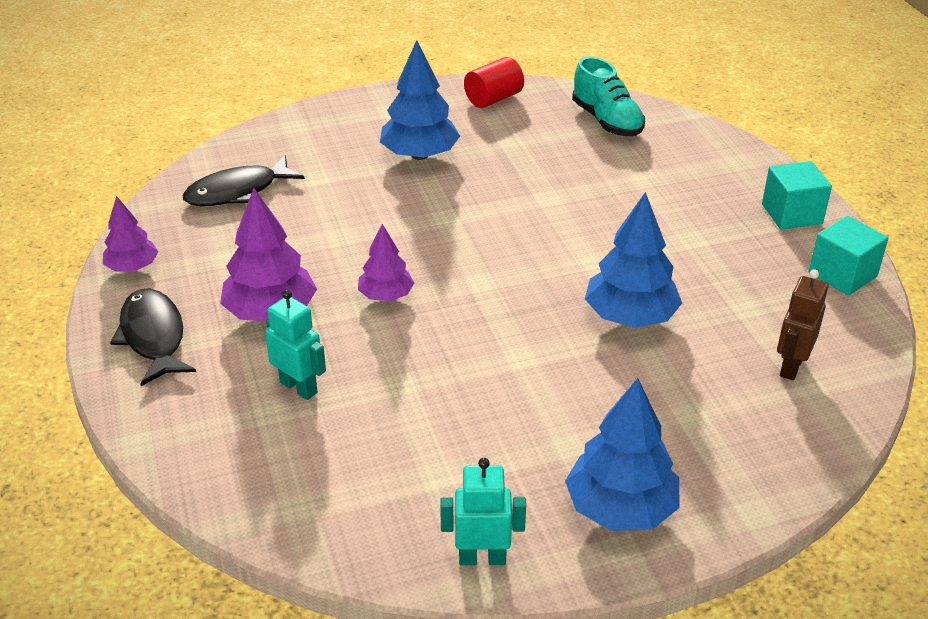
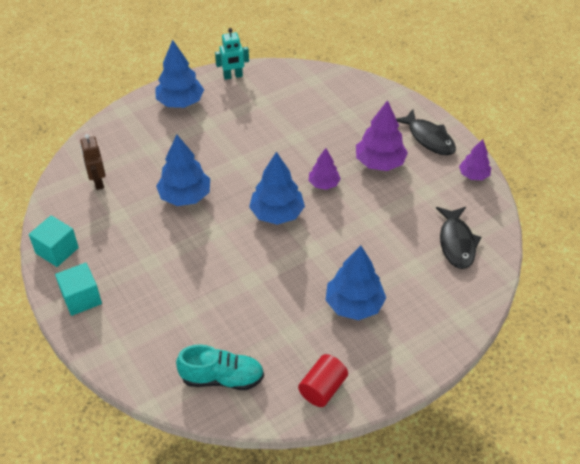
camera: 165 degrees right, 10 degrees up
(237, 192) = (456, 243): black fish -> black fish turned 135 degrees clockwise
(299, 387) = (341, 127): turquoise robot -> none
(482, 267) = (277, 213): none -> blue tree
(607, 121) = (222, 378): turquoise shoe -> turquoise shoe turned 135 degrees clockwise
(791, 366) = (98, 182): brown robot -> brown robot turned 150 degrees clockwise

